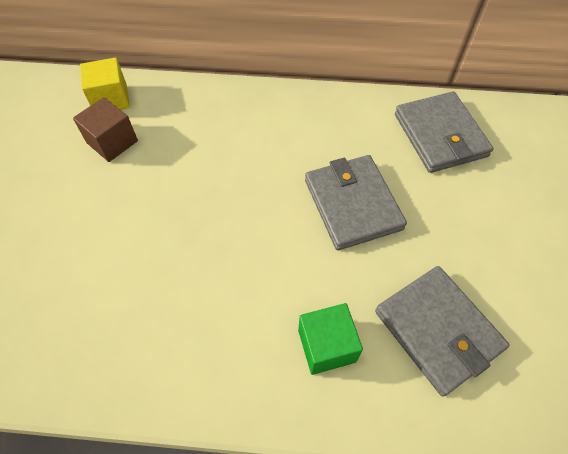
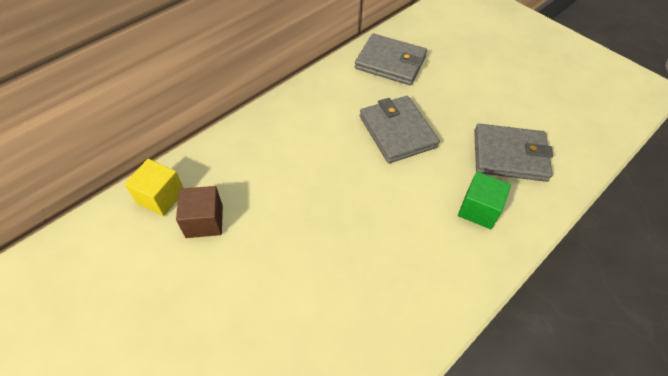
camera: 50 degrees left, 5 degrees down
(352, 204) = (397, 132): grey wallet -> grey wallet turned 45 degrees clockwise

